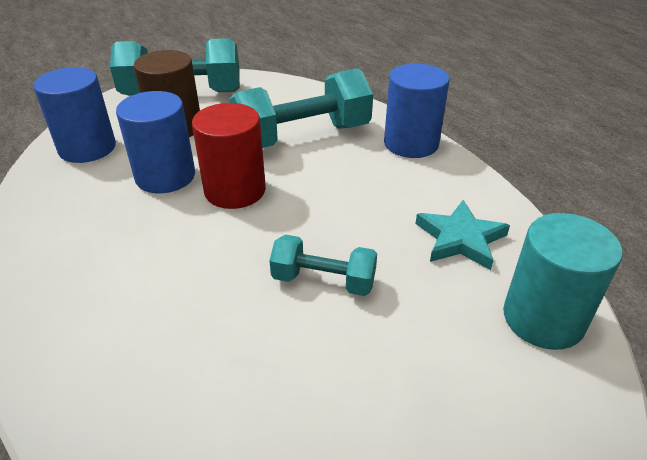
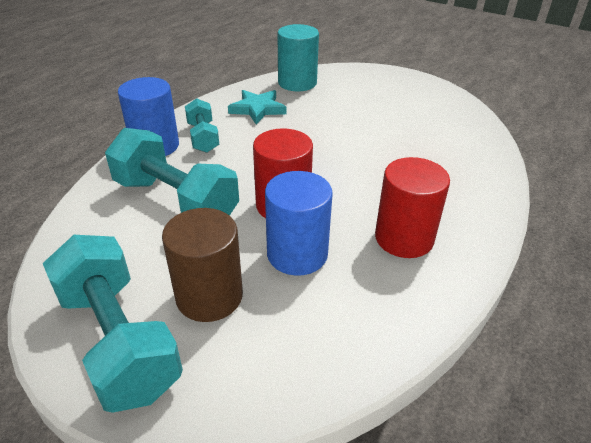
camera: 120 degrees left, 0 degrees up
(87, 148) = (299, 348): blue cylinder -> none
(101, 248) = (404, 238): none -> red cylinder
(323, 281) = (334, 140): turquoise dumbbell -> turquoise dumbbell (203, 137)

